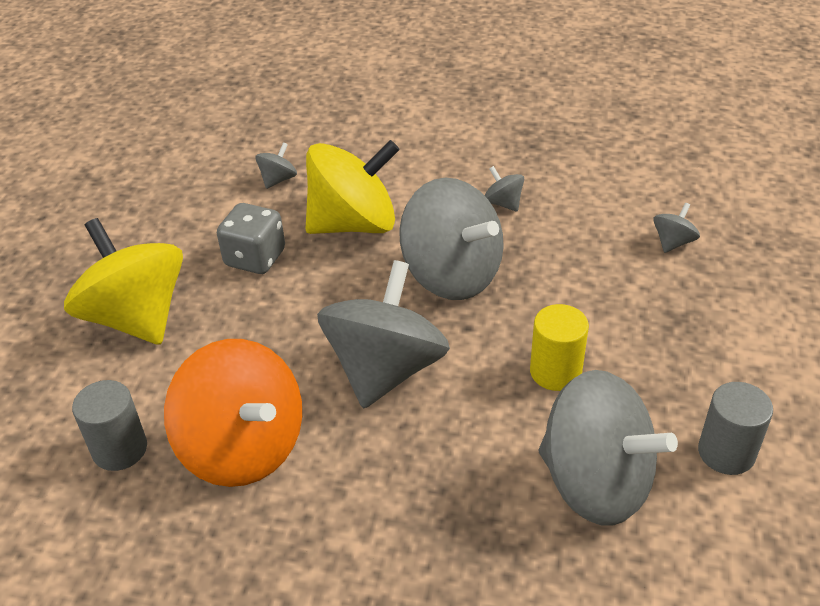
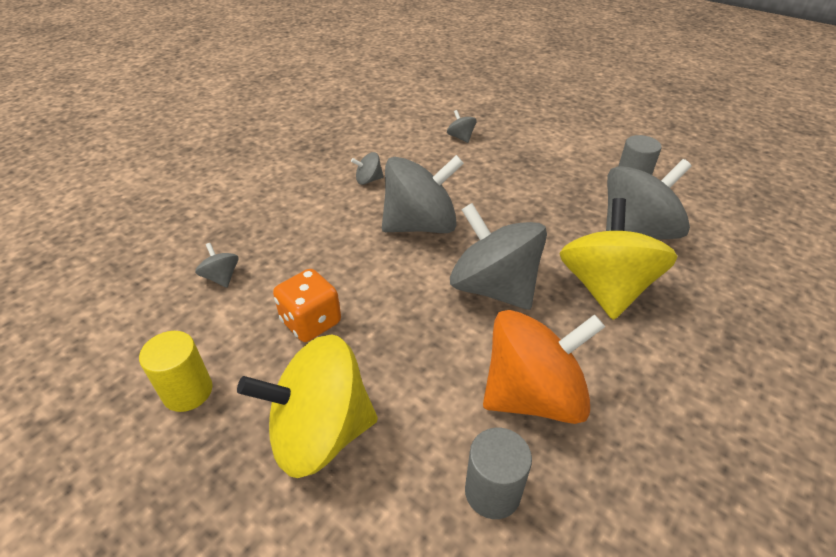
camera: 65 degrees left, 0 degrees up
(255, 258) = (311, 322): grey dice -> orange dice
(353, 224) = (323, 253): yellow spinning top -> yellow spinning top (605, 288)
(555, 372) = (540, 216): yellow cylinder -> yellow cylinder (188, 391)

